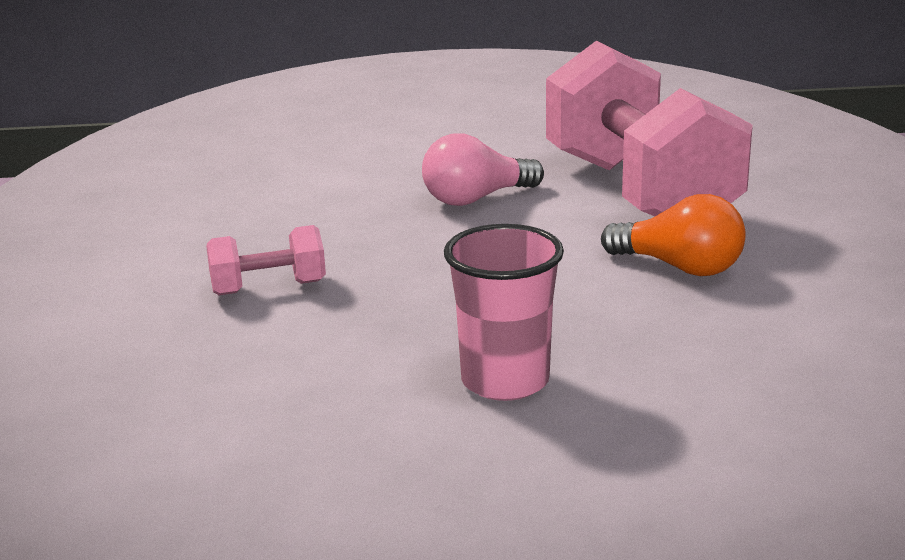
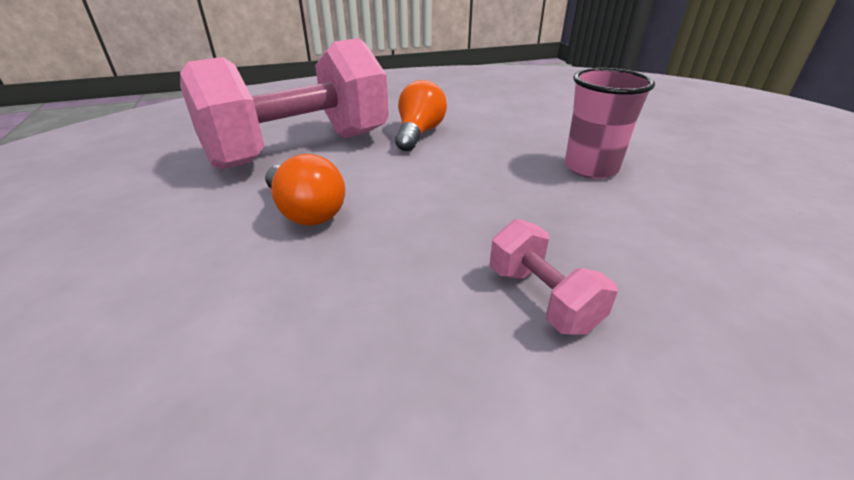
camera: 105 degrees left, 10 degrees up
(476, 199) = (306, 211): pink light bulb -> orange light bulb

